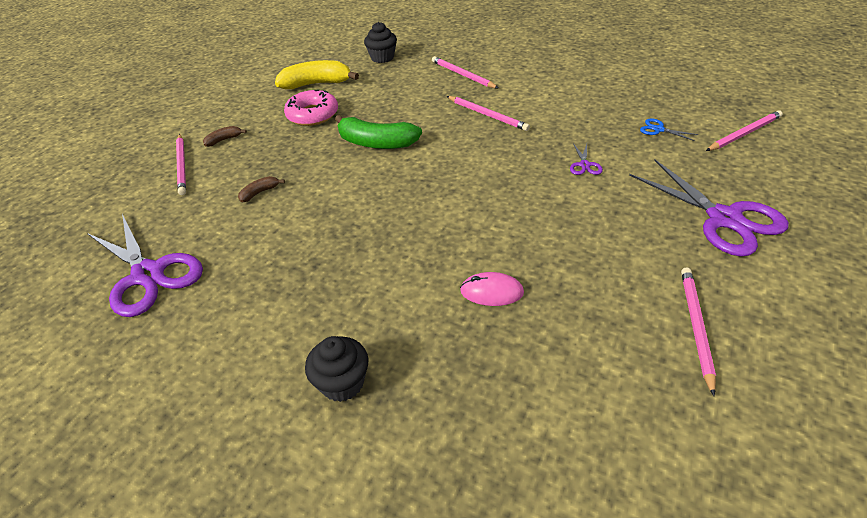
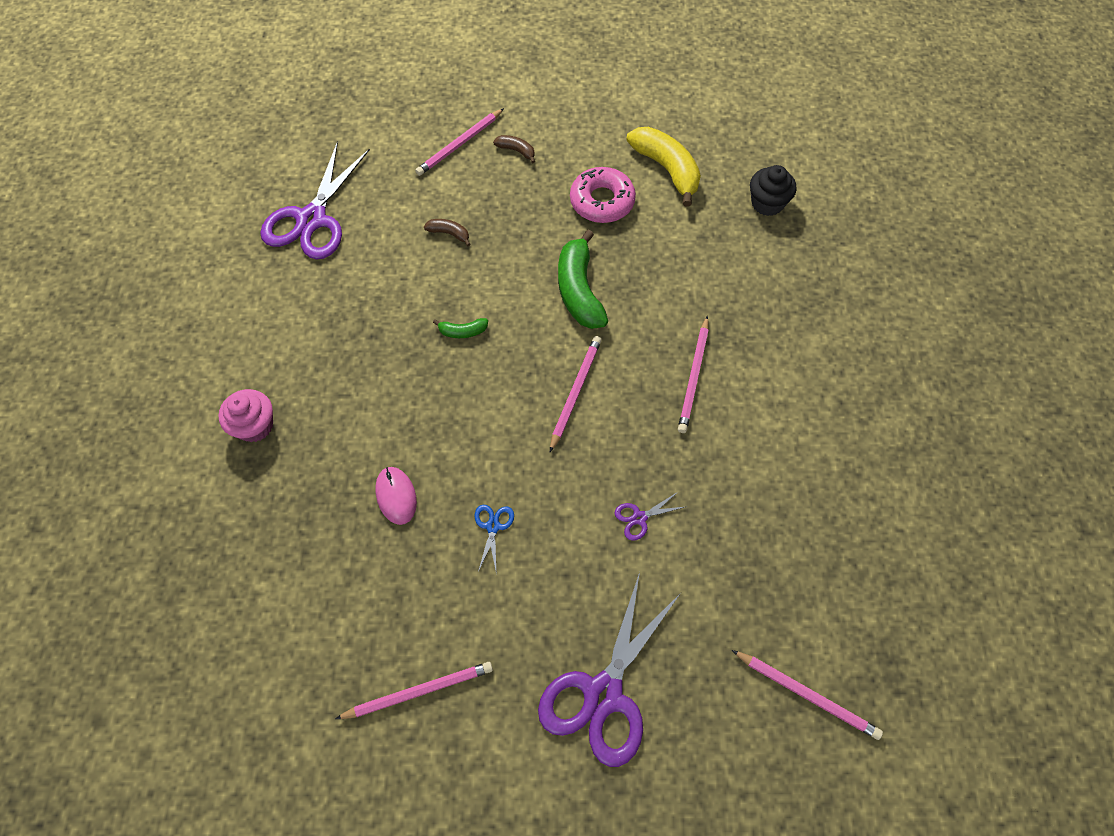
camera: 60 degrees right, 20 degrees up
(342, 383) = (255, 426): black cupcake -> pink cupcake
(360, 209) = (463, 331): none -> green banana
(462, 75) = (774, 311): pink pencil -> pink pencil (575, 392)
(658, 129) = (762, 583): blue scissors -> blue scissors (493, 526)

